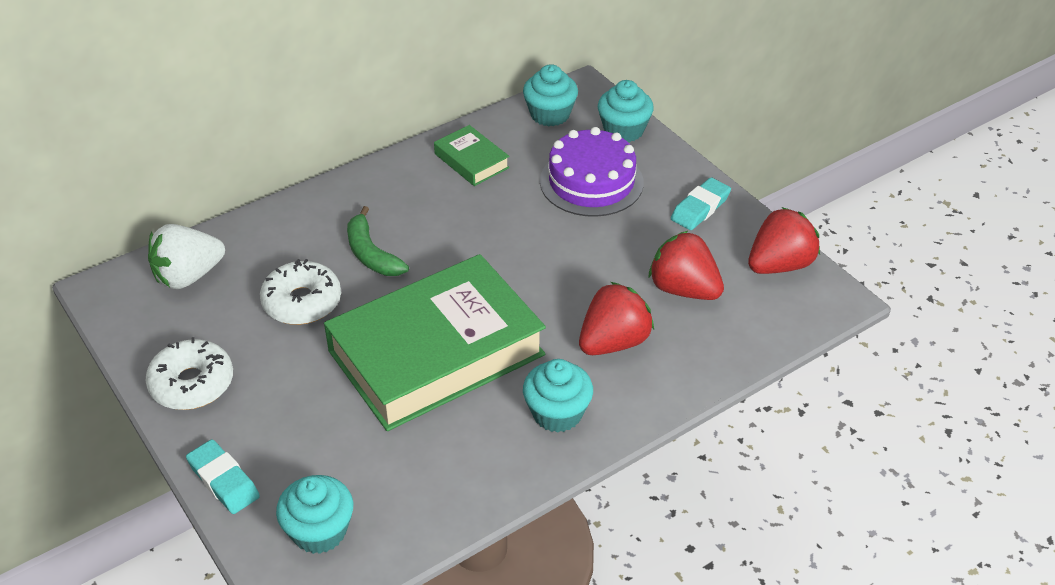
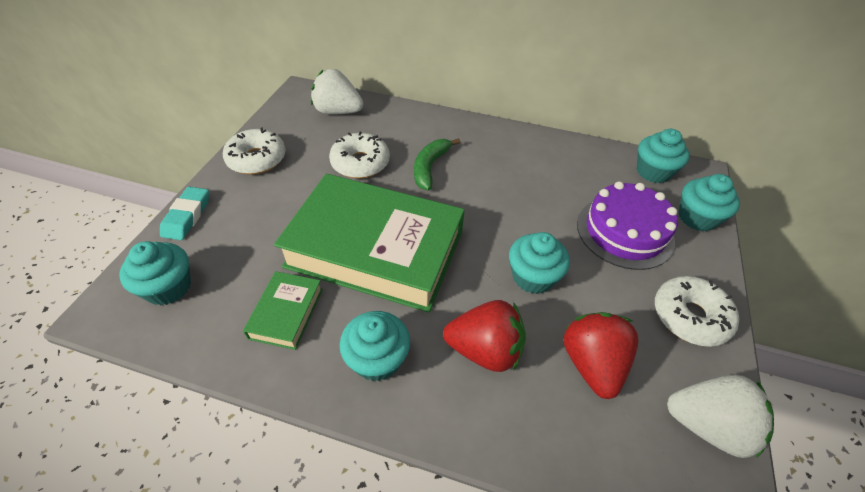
camera: 50 degrees right, 5 degrees up
(471, 161) = (561, 162): green book -> green book (286, 313)
(576, 269) = (533, 277): none -> turquoise cupcake
(700, 208) = (690, 317): turquoise eraser -> white donut
(779, 265) = (707, 425): red strawberry -> white strawberry

